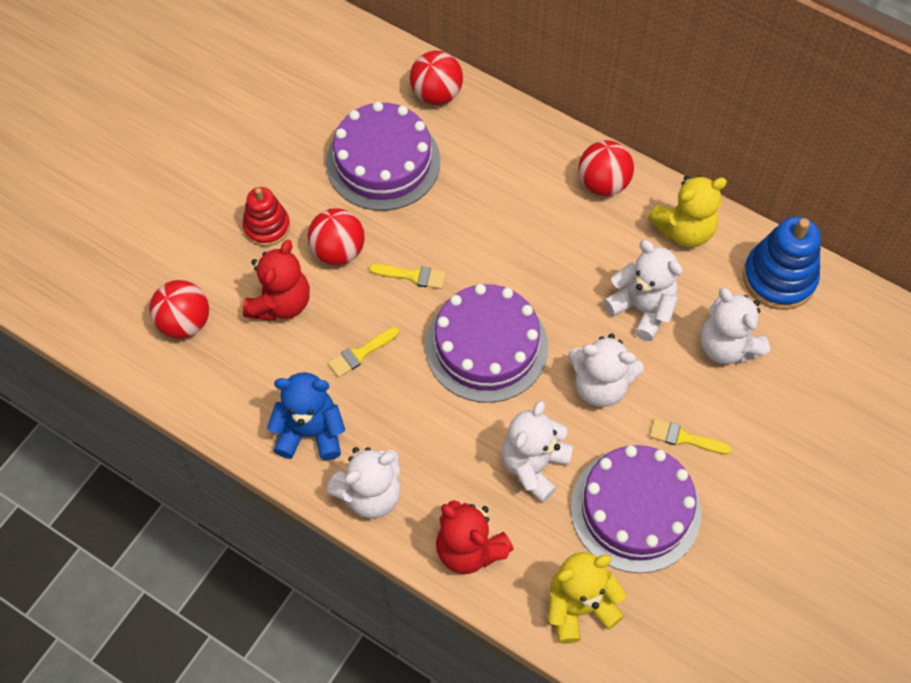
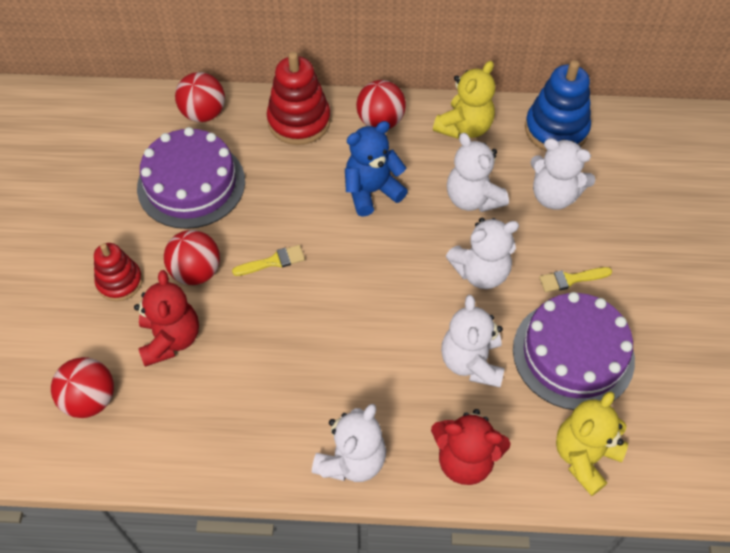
camera: 30 degrees left, 5 degrees down
(310, 432) = (265, 435): blue teddy bear -> blue teddy bear (372, 191)
(360, 353) = (268, 346): yellow brush -> none
(486, 346) = (370, 287): purple cake -> none
(523, 145) = (299, 121): none -> red stacking toy
(642, 308) = (472, 198): white teddy bear -> white teddy bear turned 135 degrees counterclockwise

